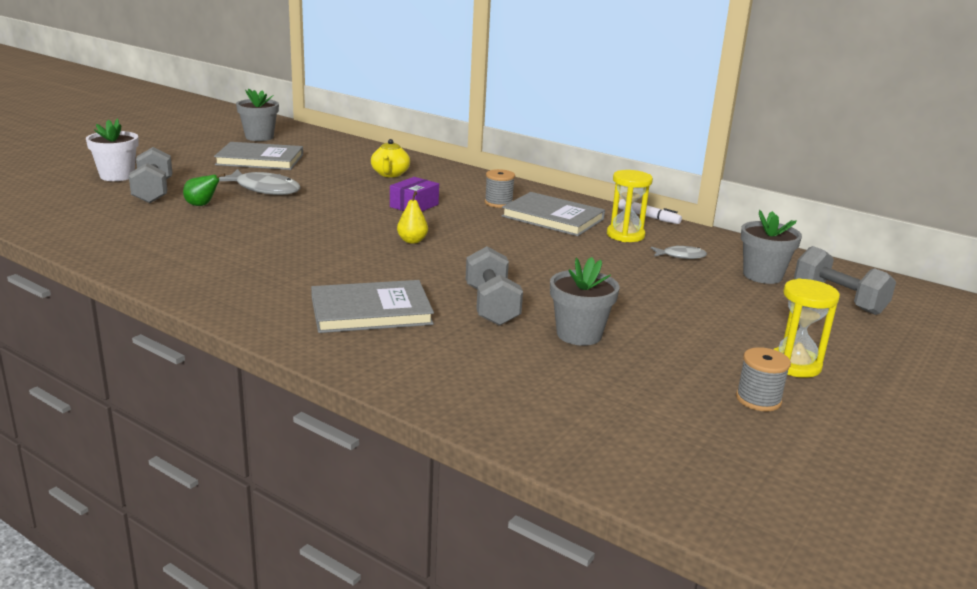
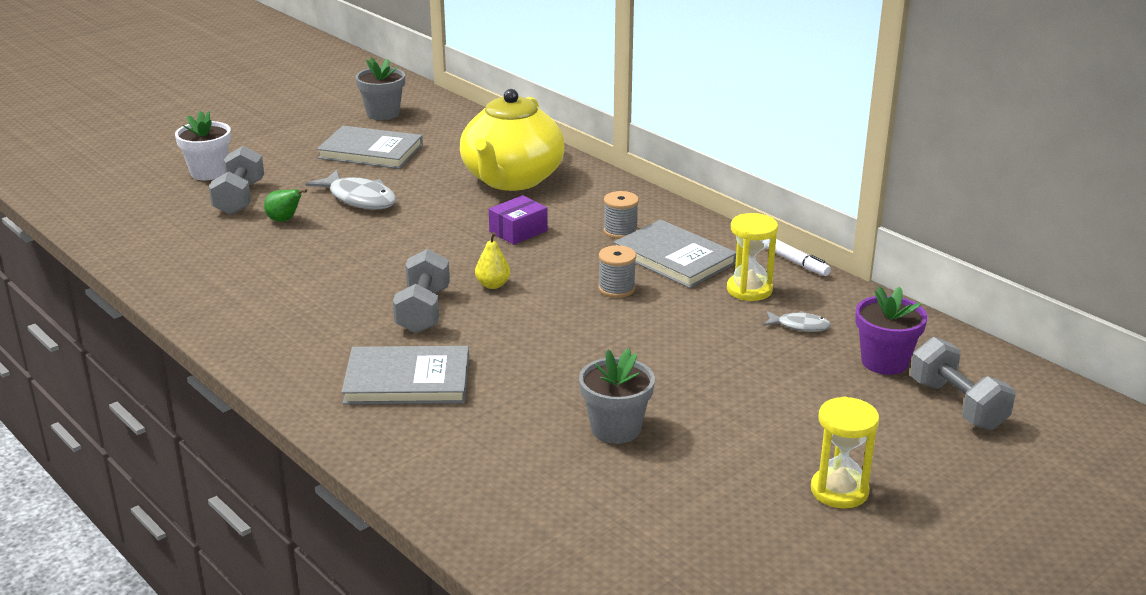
camera: 15 degrees right, 5 degrees up
(390, 174) = (512, 179): yellow teapot -> yellow teapot, size x2.22
(491, 306) = (539, 383): grey dumbbell -> grey dumbbell (423, 311)
(758, 399) = (767, 531): grey spool -> grey spool (616, 288)
(762, 275) = (884, 362): grey flower pot -> purple flower pot

